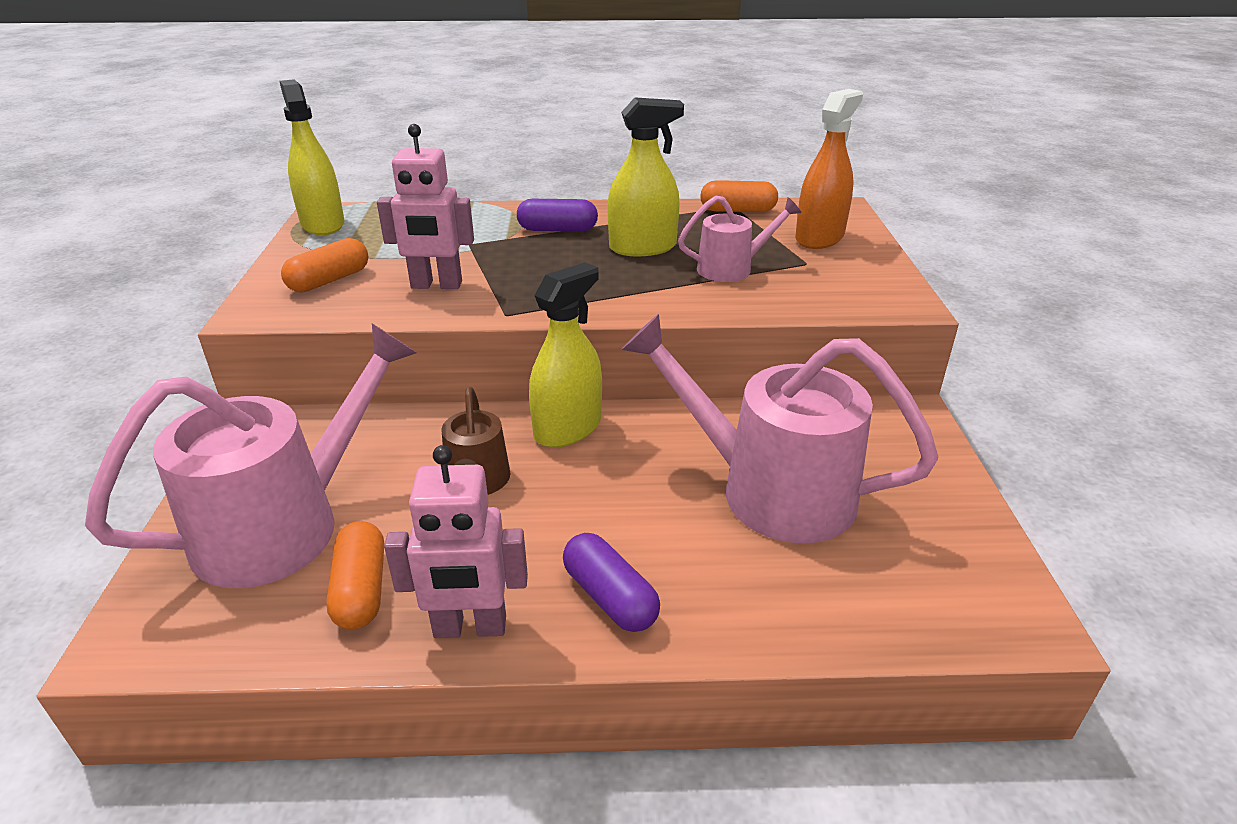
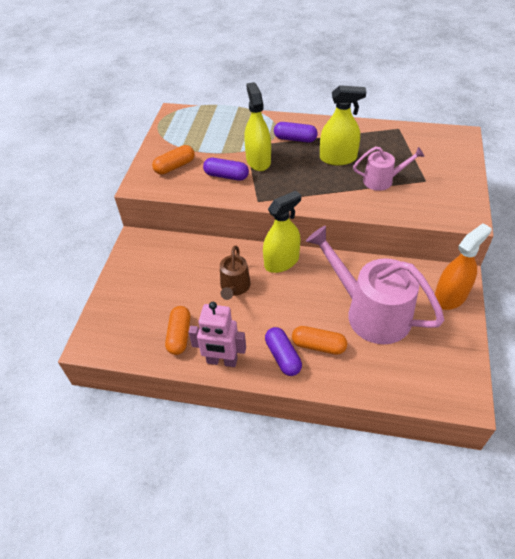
camera: 15 degrees right, 15 degrees up
(286, 524) = (150, 297): pink watering can -> none
(322, 224) = (173, 122): yellow spray bottle -> yellow spray bottle (258, 160)
(436, 285) = (226, 176): pink robot -> purple capsule
(737, 210) = (400, 132): orange capsule -> orange capsule (318, 346)
(819, 238) = (440, 160): orange spray bottle -> orange spray bottle (450, 297)

